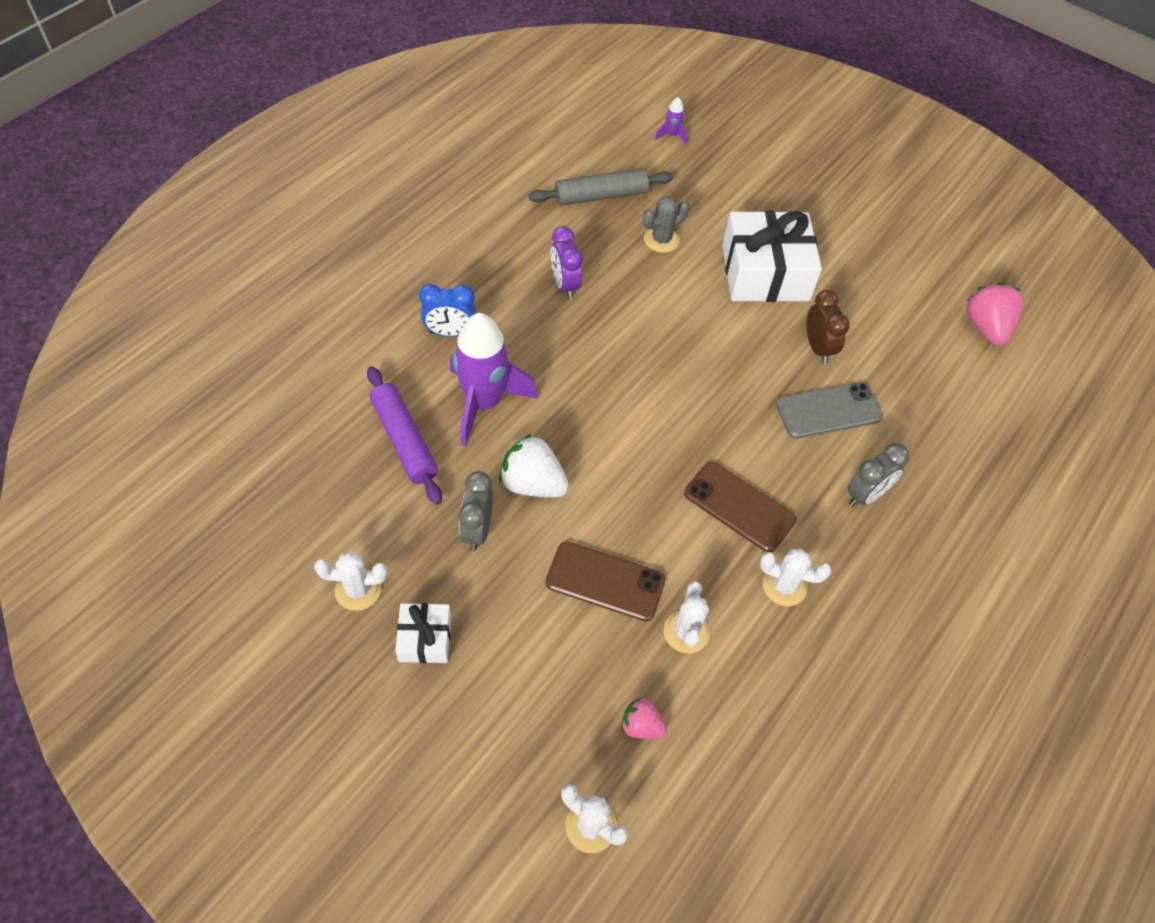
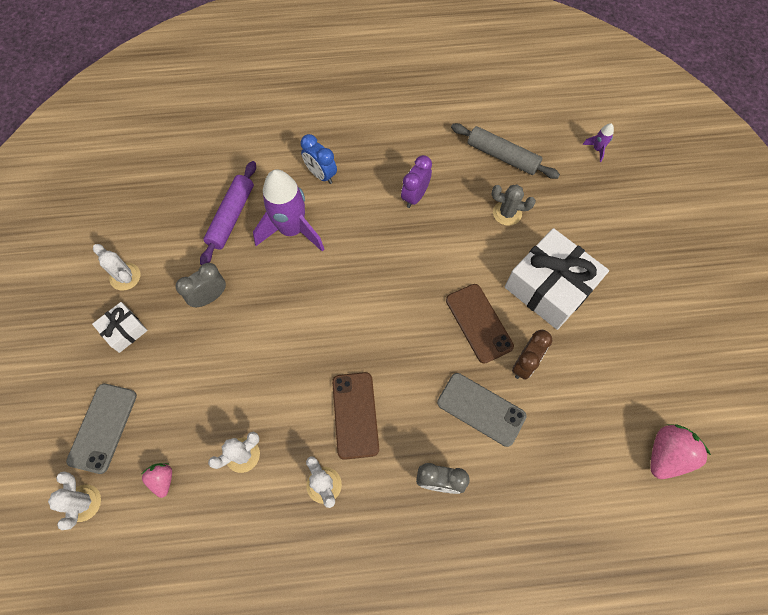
camera: 50 degrees right, 10 degrees up
(521, 743) = (103, 427): none -> grey phone
(533, 484) = (264, 297): white strawberry -> none
(605, 581) = (236, 386): brown phone -> brown phone (479, 323)

